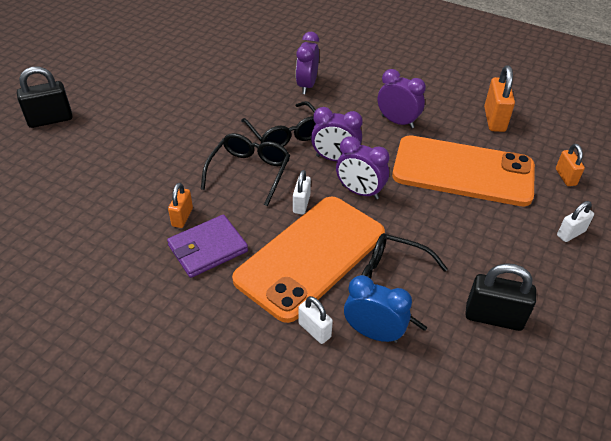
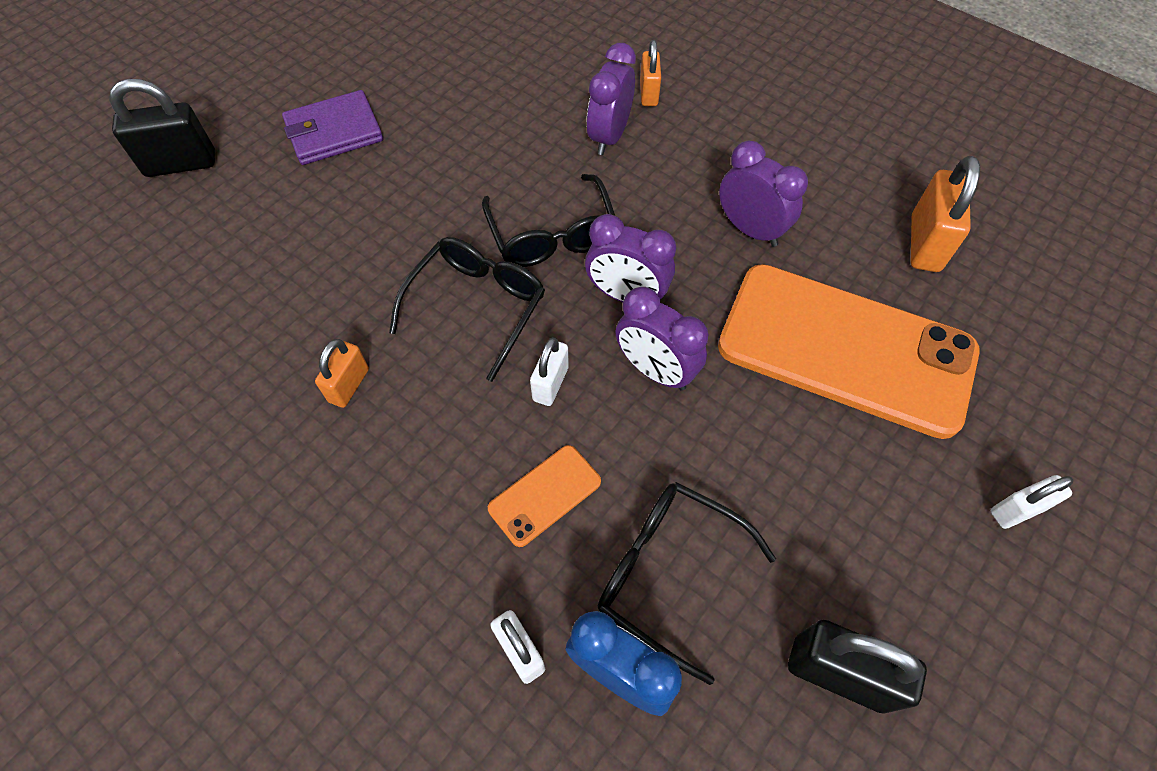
camera: 10 degrees right, 15 degrees up
(208, 248) = (377, 455): purple wallet -> purple wallet (334, 132)
(311, 256) = (545, 495): orange phone -> orange phone, size x0.41
(565, 177) = (1031, 384): orange padlock -> orange padlock (648, 93)

